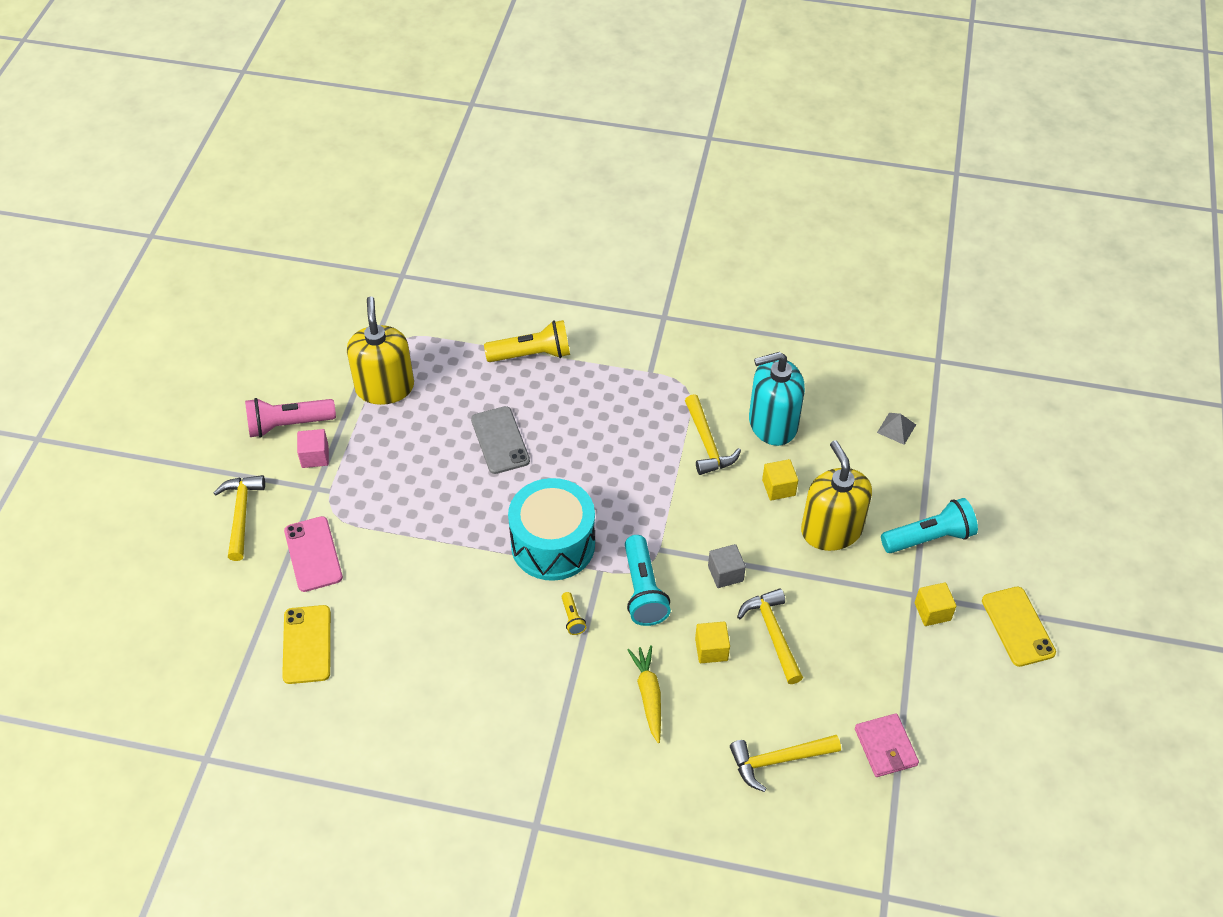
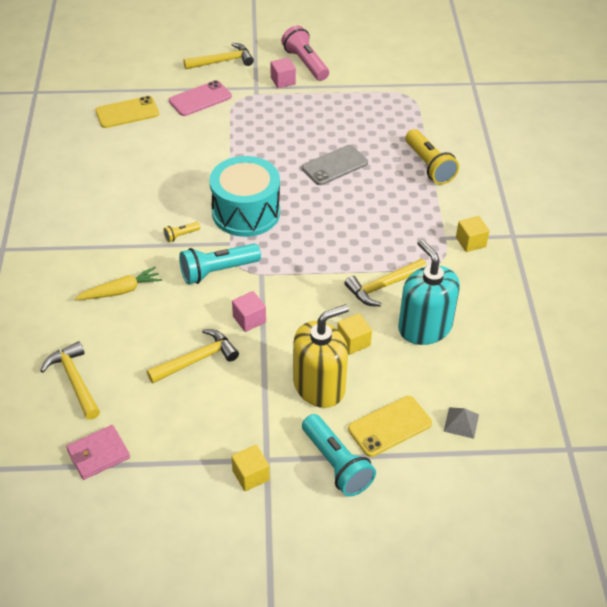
camera: 75 degrees right, 5 degrees down
(385, 387) = (359, 98): yellow soap dispenser -> none
(711, 649) = (171, 322): yellow cube -> yellow cube (470, 242)
(725, 573) = (249, 319): grey cube -> pink cube
(1017, 626) = (252, 550): yellow phone -> yellow phone (389, 426)

